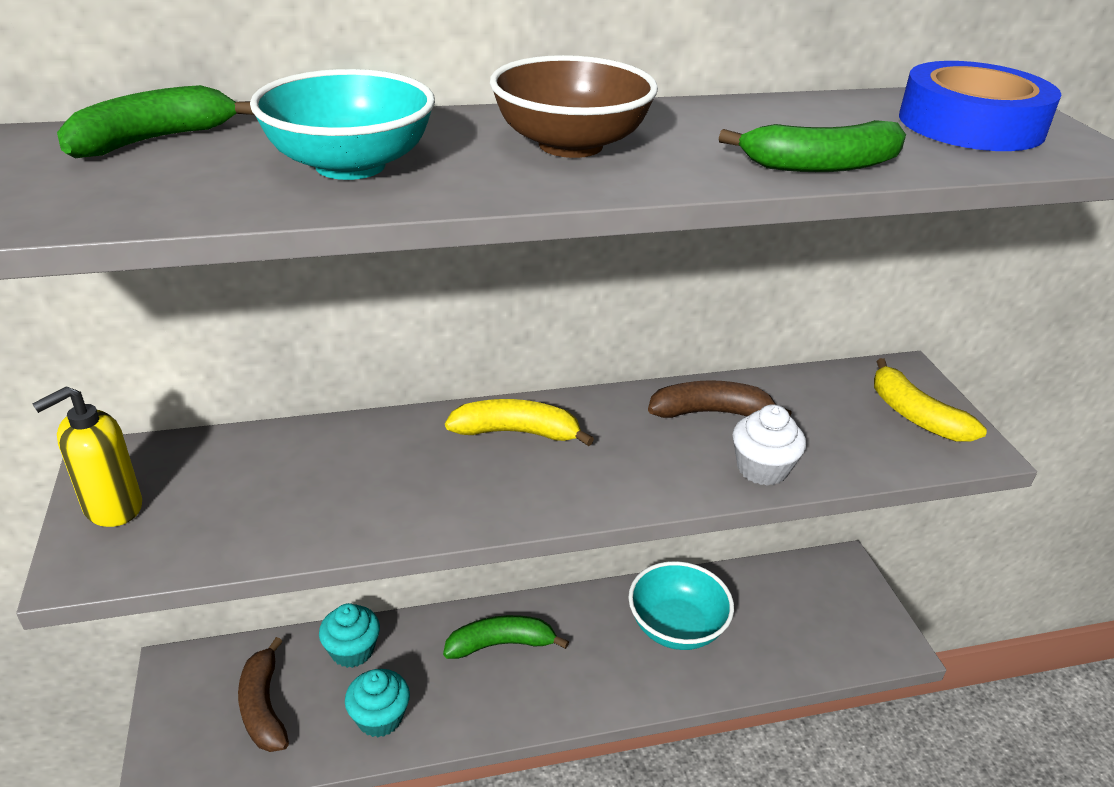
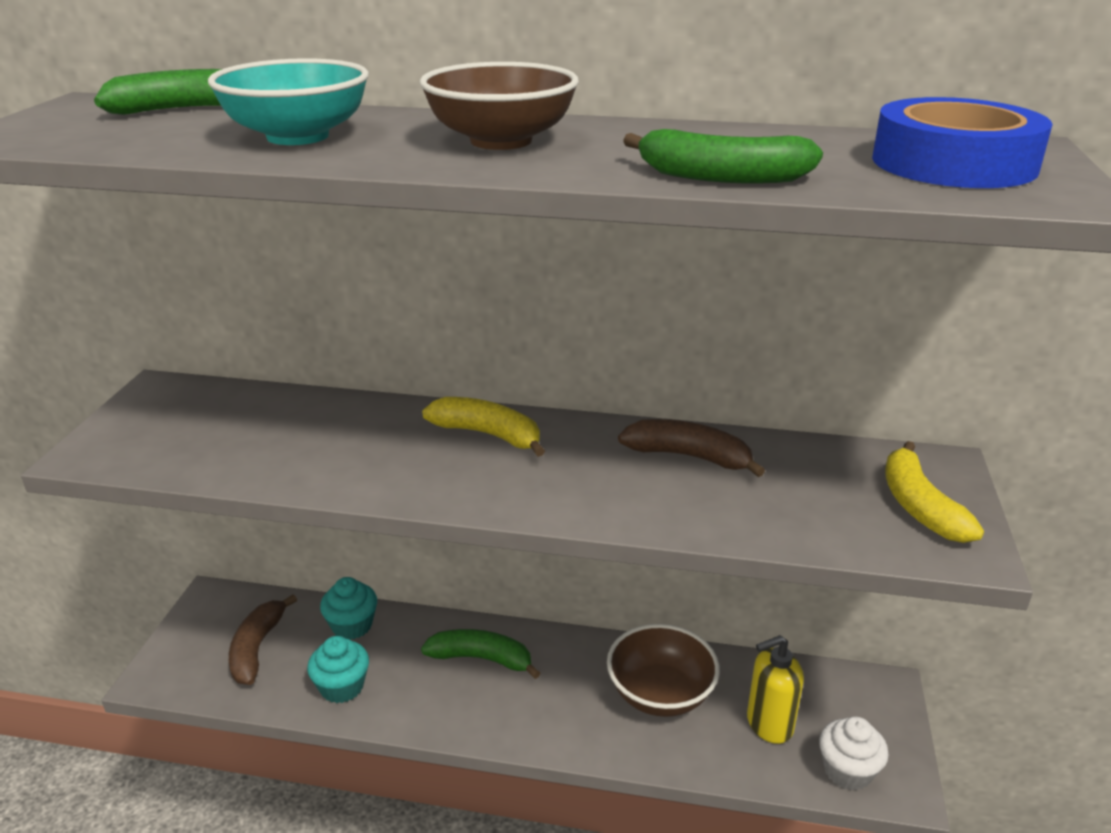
camera: 25 degrees right, 5 degrees down
(112, 507) = (135, 420): yellow soap dispenser -> yellow soap dispenser (769, 724)
(676, 627) = (660, 694): turquoise bowl -> brown bowl
(762, 469) = (702, 515): white cupcake -> white cupcake (847, 771)

